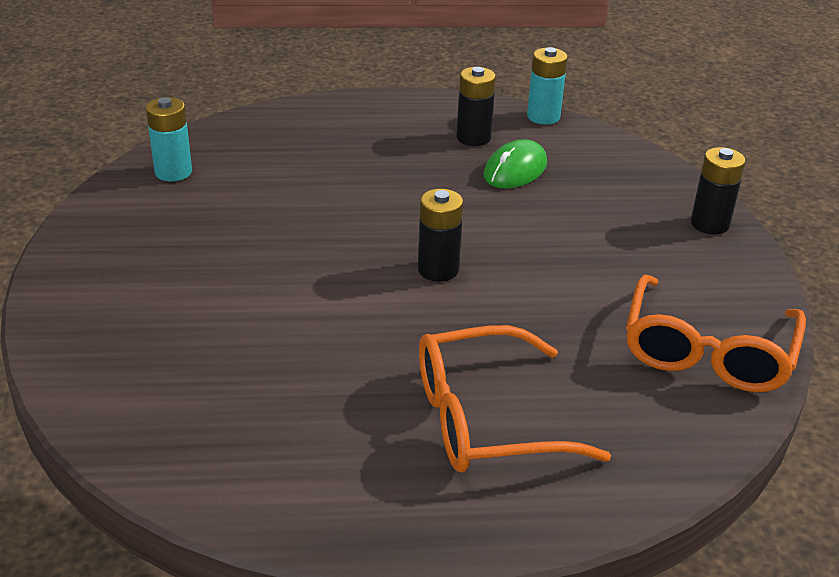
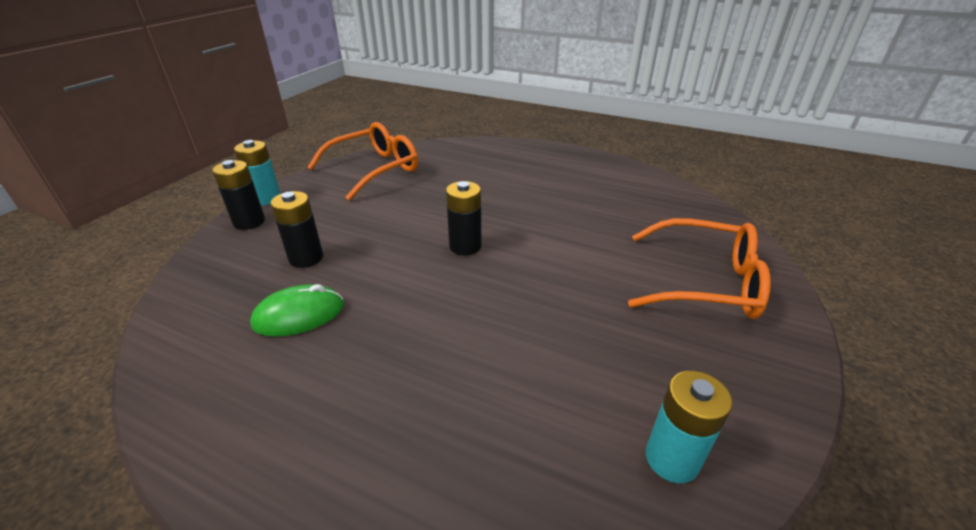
camera: 150 degrees left, 0 degrees up
(473, 138) = (276, 377): black battery -> black battery (306, 258)
(486, 419) = (512, 174): orange glasses -> orange glasses (704, 282)
(543, 116) = (159, 383): turquoise battery -> turquoise battery (266, 199)

